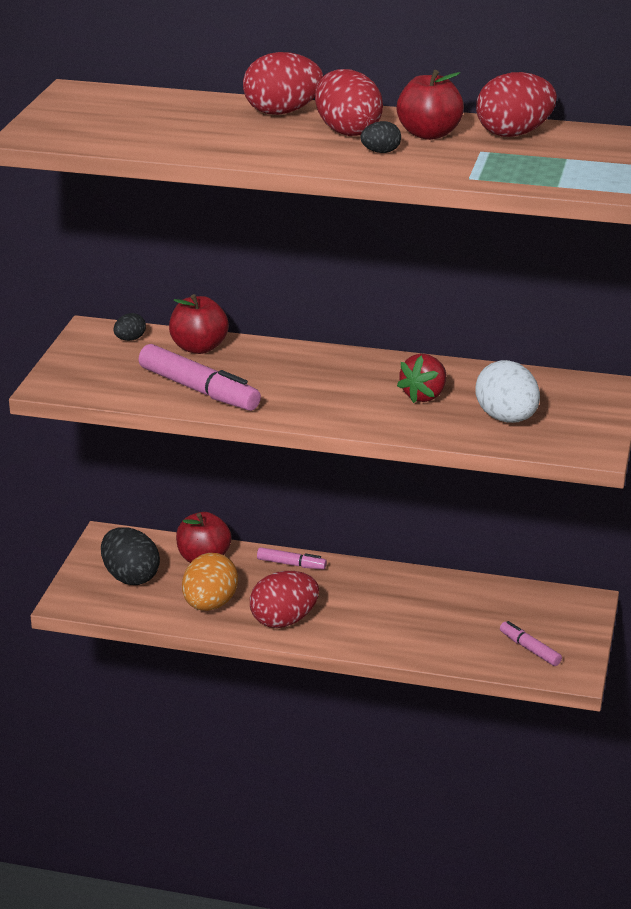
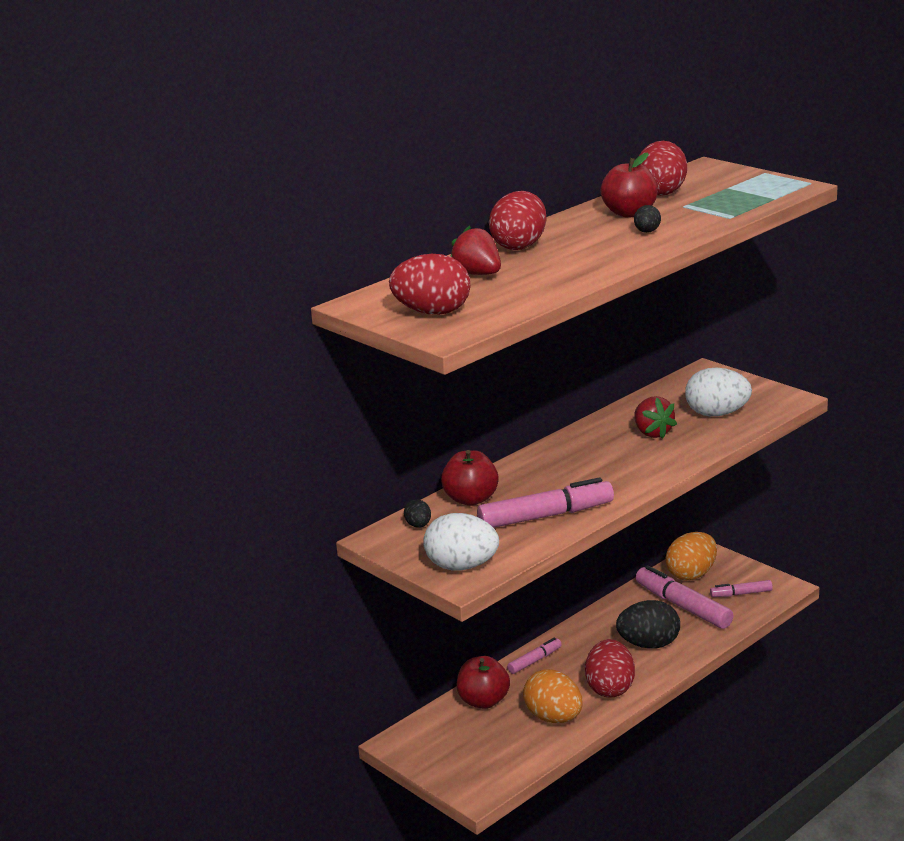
camera: 55 degrees left, 5 degrees down
(74, 378) = (462, 566): none -> white egg
(130, 577) = (473, 748): black egg -> black egg (649, 644)
(190, 114) = (478, 274): none -> red strawberry
(347, 131) = (590, 234): red egg -> red egg (432, 312)
(468, 619) = (683, 606): none -> pink marker
(535, 607) = (691, 574): none -> orange egg

